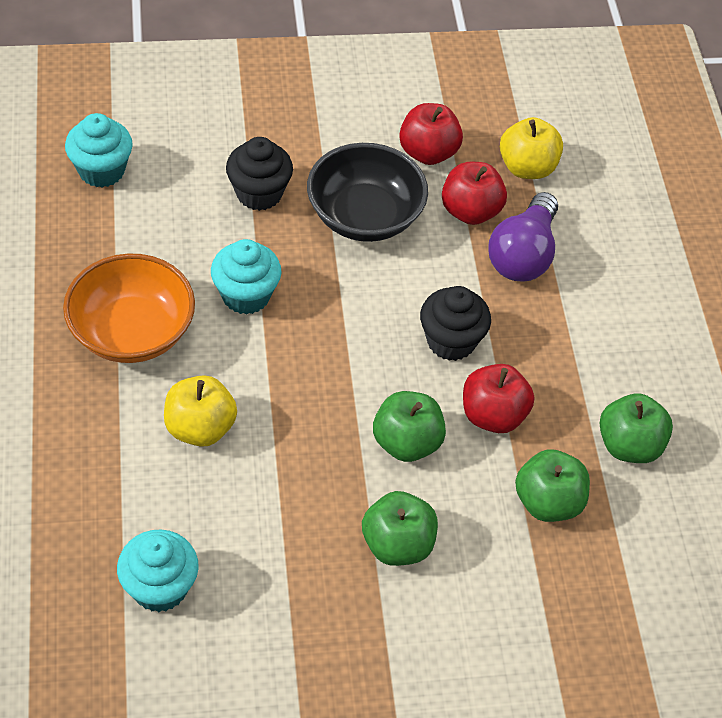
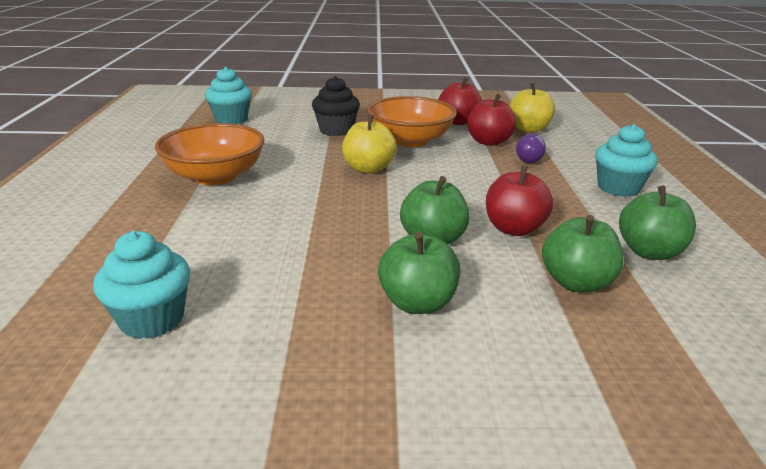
camera: 10 degrees right, 25 degrees down
(200, 428) = (246, 222): yellow apple -> yellow apple (368, 169)
(246, 295) = (312, 165): turquoise cupcake -> turquoise cupcake (618, 188)
(364, 216) = (410, 140): black bowl -> orange bowl
(451, 341) = (474, 191): black cupcake -> none
(523, 254) = (531, 159): purple light bulb -> purple light bulb, size x0.56

